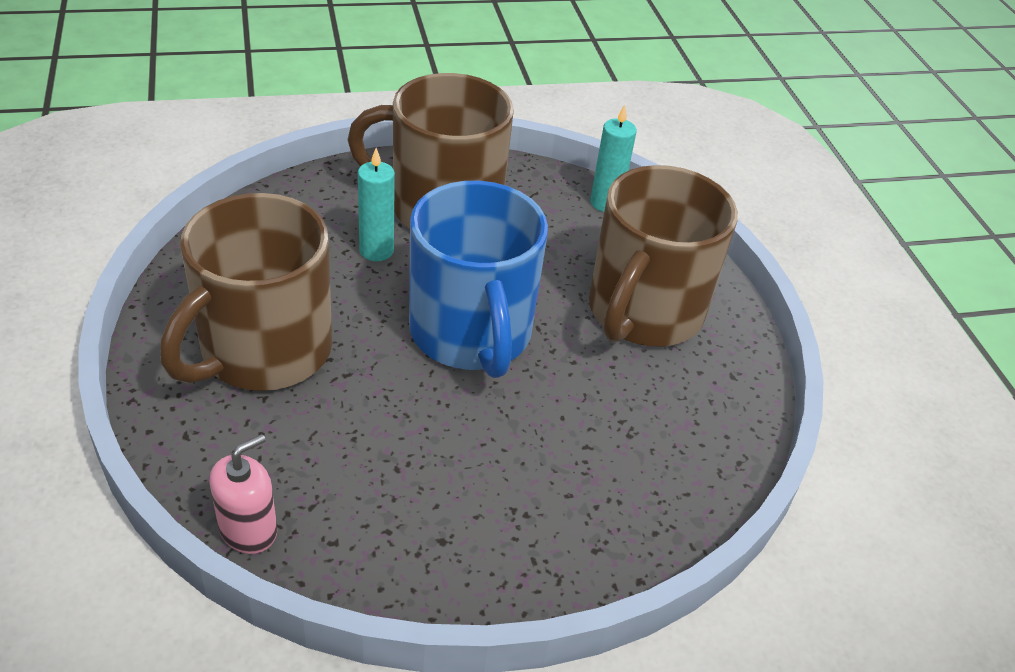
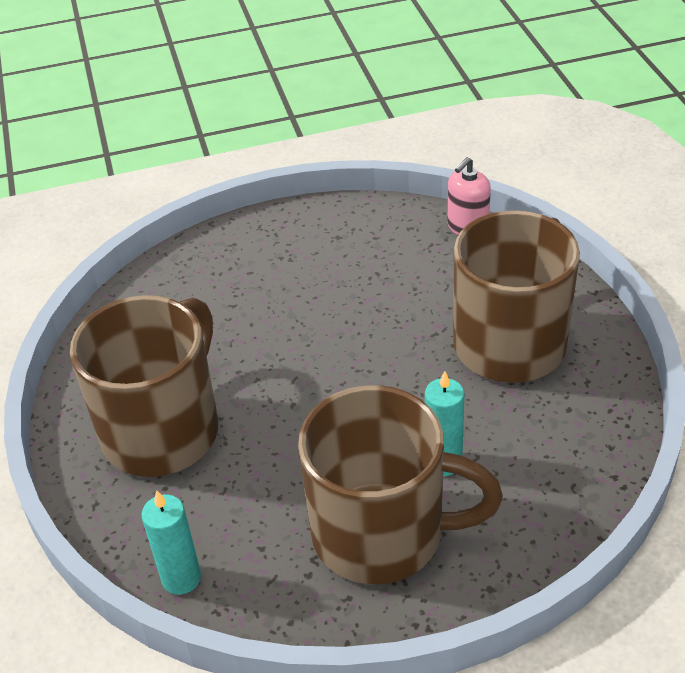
camera: 175 degrees left, 0 degrees up
(471, 334) = (332, 383): blue mug -> none

